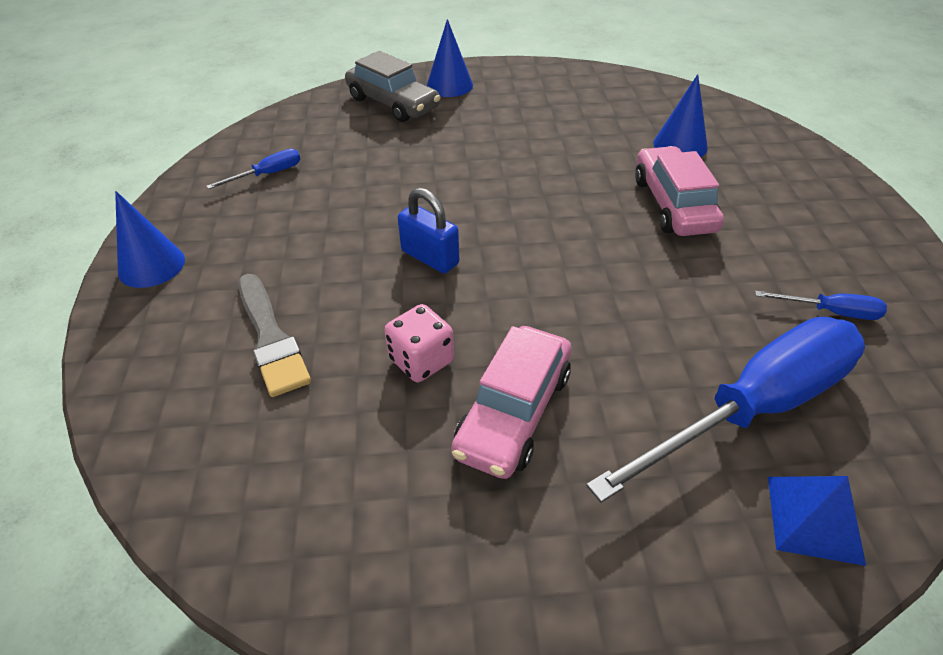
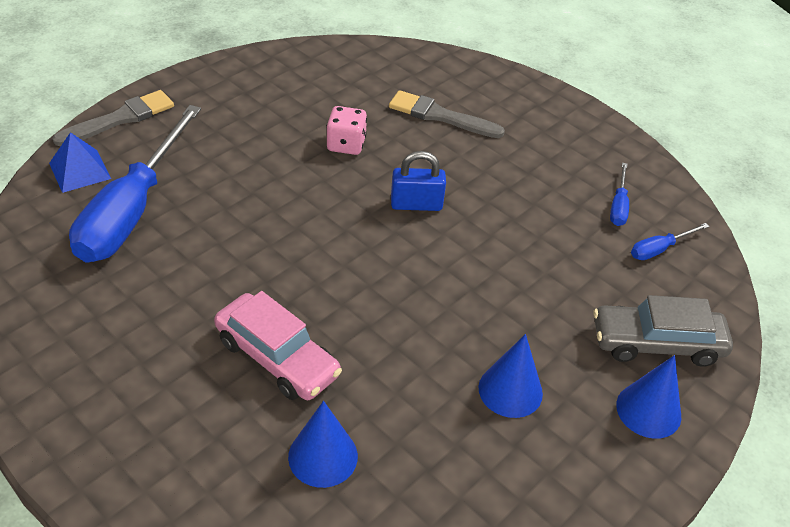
camera: 135 degrees right, 0 degrees up
(151, 265) = (567, 115): blue cone -> blue cone (510, 390)
(513, 412) = (270, 145): pink car -> none
(713, 605) = (120, 119): none -> grey brush
(830, 312) = (97, 308): blue screwdriver -> blue screwdriver (659, 249)

